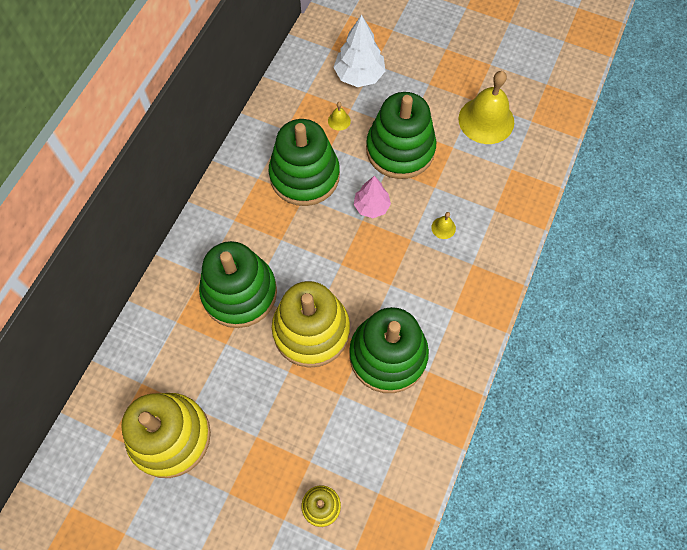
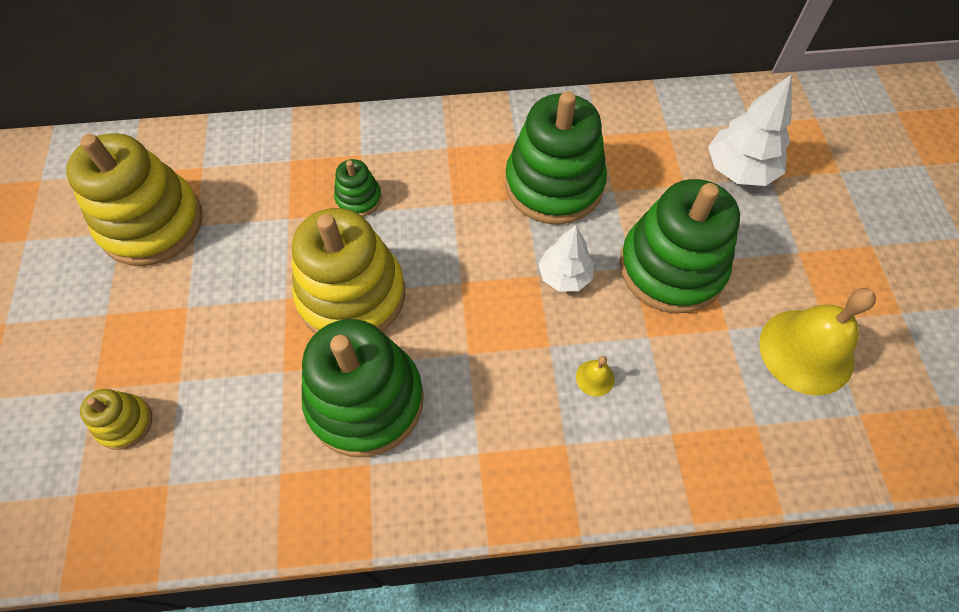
camera: 60 degrees right, 5 degrees down
(239, 293) = (358, 199): green stacking toy -> green stacking toy, size x0.46
(339, 120) = (657, 181): yellow bell -> none
(371, 206) = (564, 276): pink tree -> white tree

